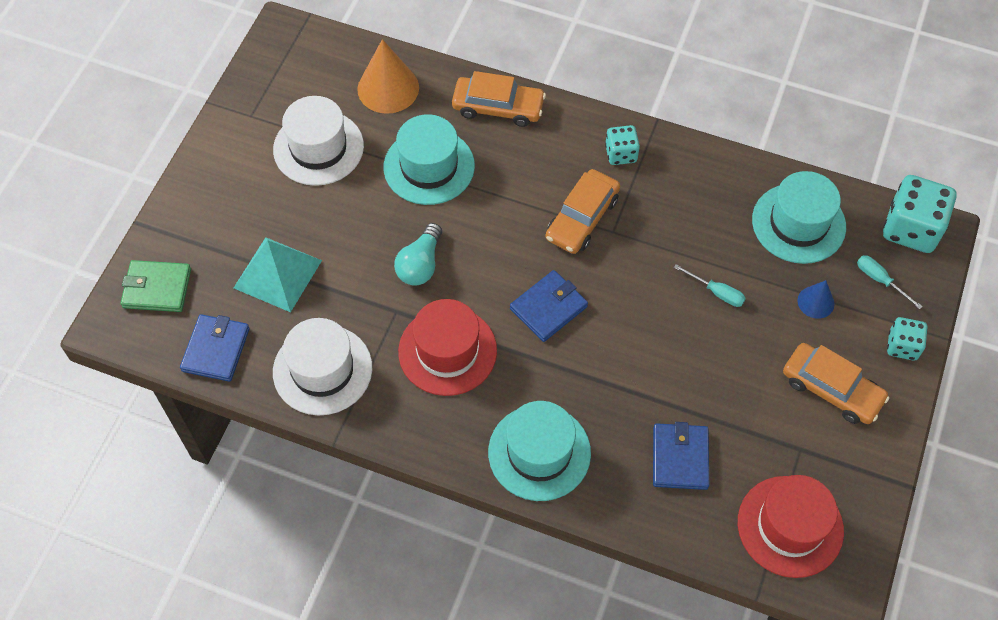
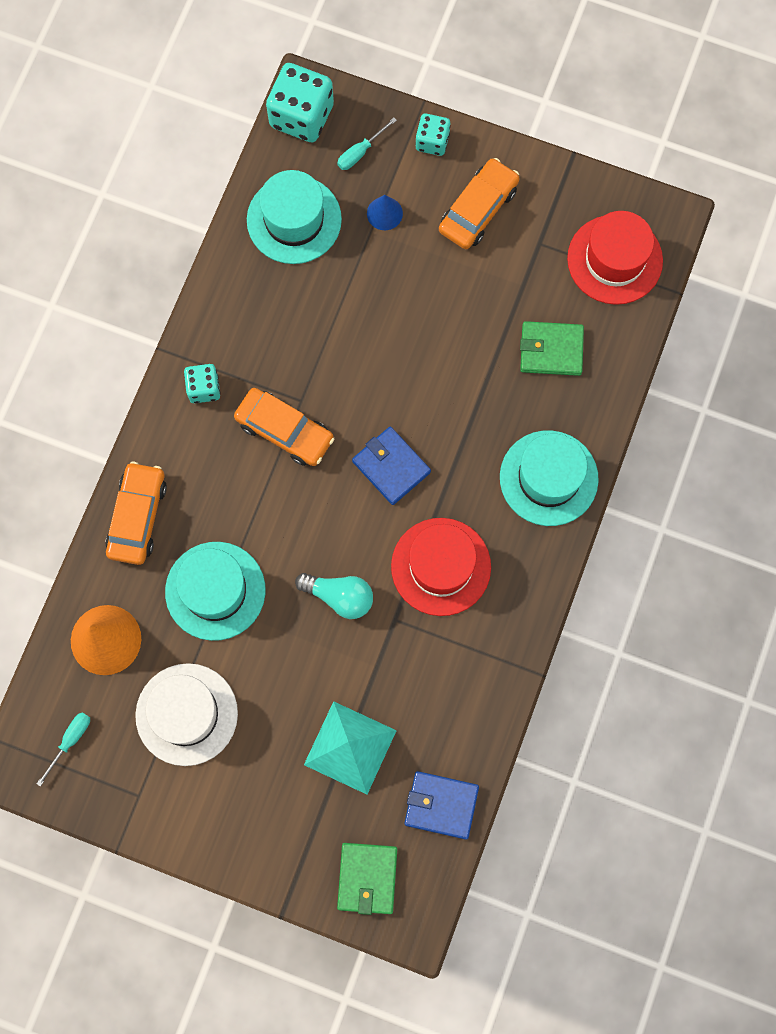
camera: 90 degrees left, 15 degrees up
(322, 370) = (463, 692): white hat -> none
(680, 458) = (551, 350): blue wallet -> green wallet
(716, 292) = (373, 304): turquoise screwdriver -> turquoise screwdriver (70, 741)

